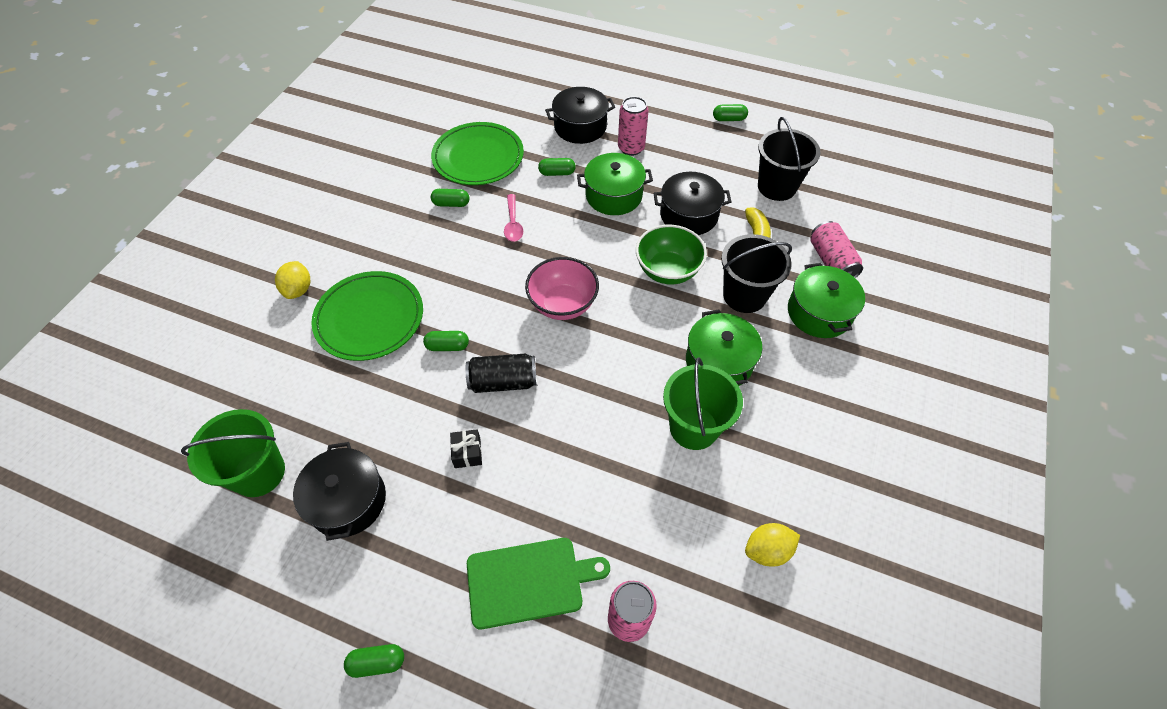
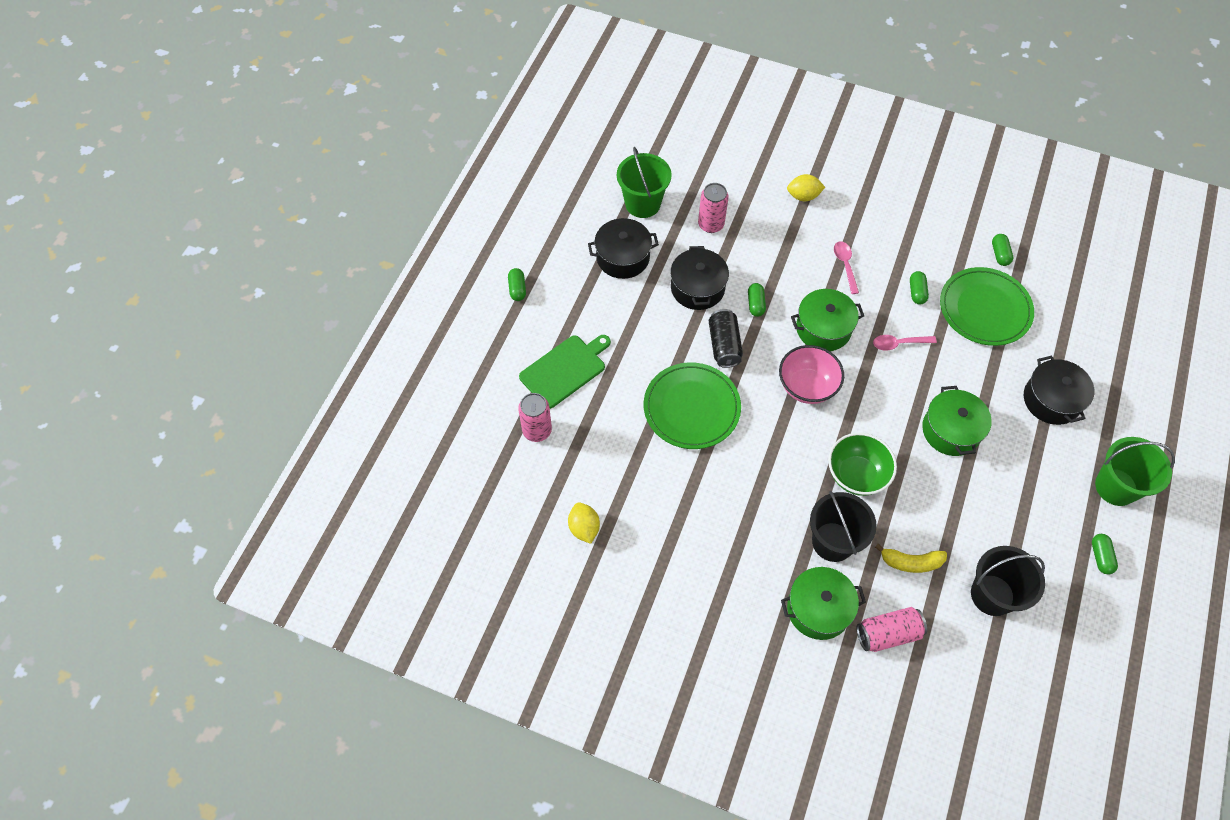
camera: 90 degrees right, 5 degrees up
(369, 318) = (779, 248): green plate -> green plate (691, 408)
(406, 259) = (845, 265): none -> pink spoon
(467, 453) = (660, 325): black gift -> none
(529, 581) = (565, 370): green cutting board -> green cutting board turned 120 degrees counterclockwise
(557, 173) = (975, 379): green capsule -> green capsule (1000, 254)
(631, 148) = (1027, 449): pink can -> pink can (711, 224)
(689, 215) = (934, 500): black pot -> black pot (697, 288)
(693, 427) = (687, 484): green bucket -> green bucket (1116, 487)
(719, 361) = (754, 511): green pot -> green pot (823, 328)

